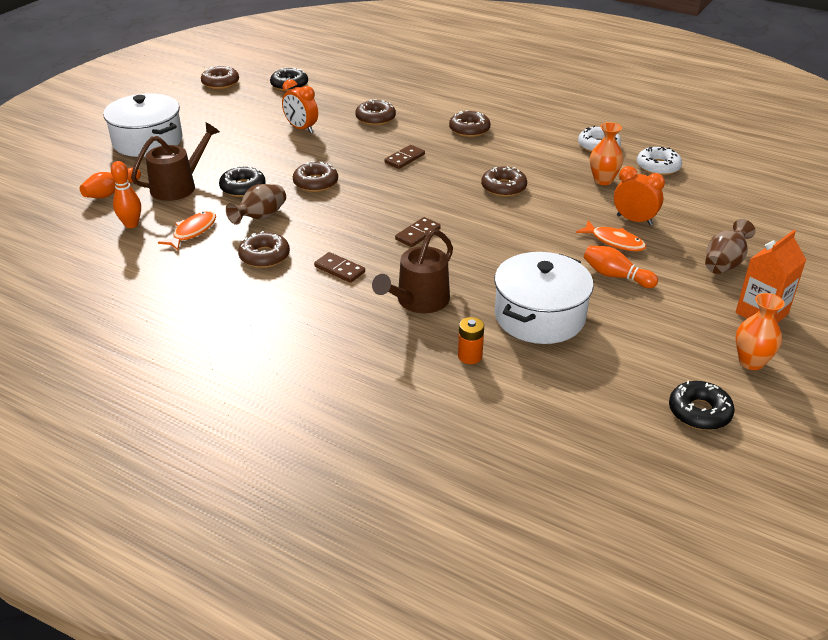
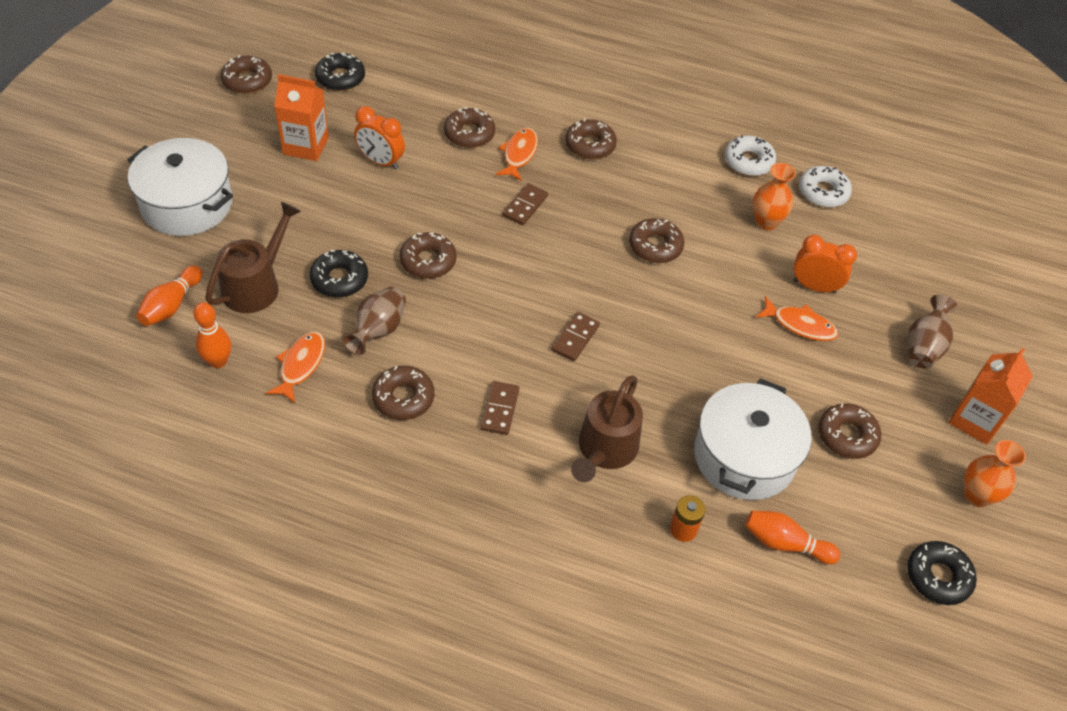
camera: 15 degrees left, 15 degrees up
(248, 117) = (306, 146): none -> orange carton
(339, 269) = (499, 409): brown domino -> brown domino turned 75 degrees clockwise
(410, 131) = (519, 154): none -> orange fish
(615, 276) = (812, 381): orange bowling pin -> orange bowling pin (785, 543)
(637, 312) = (847, 436): none -> brown donut

